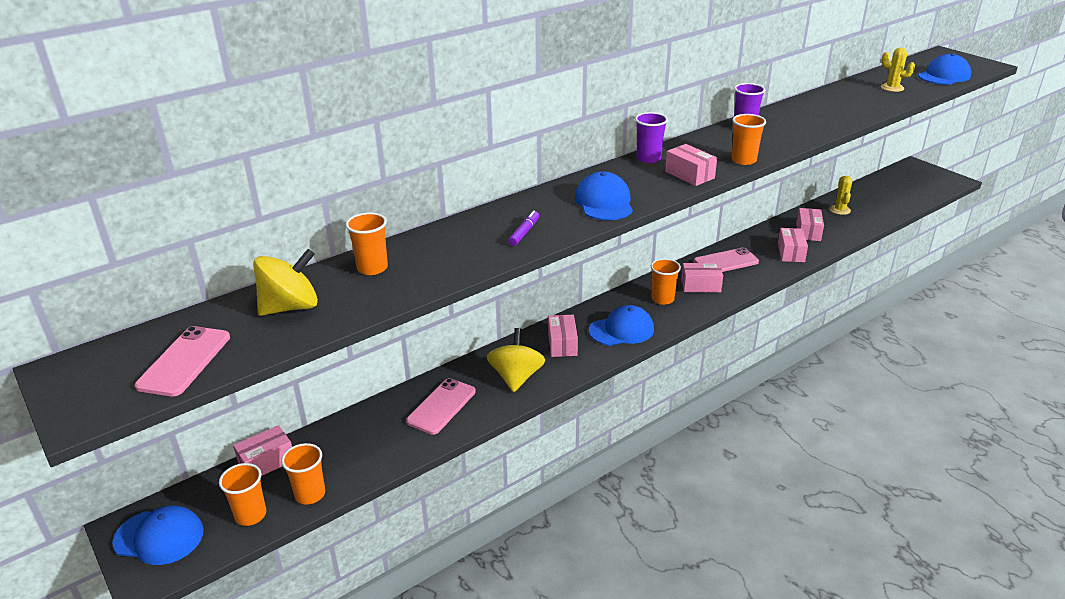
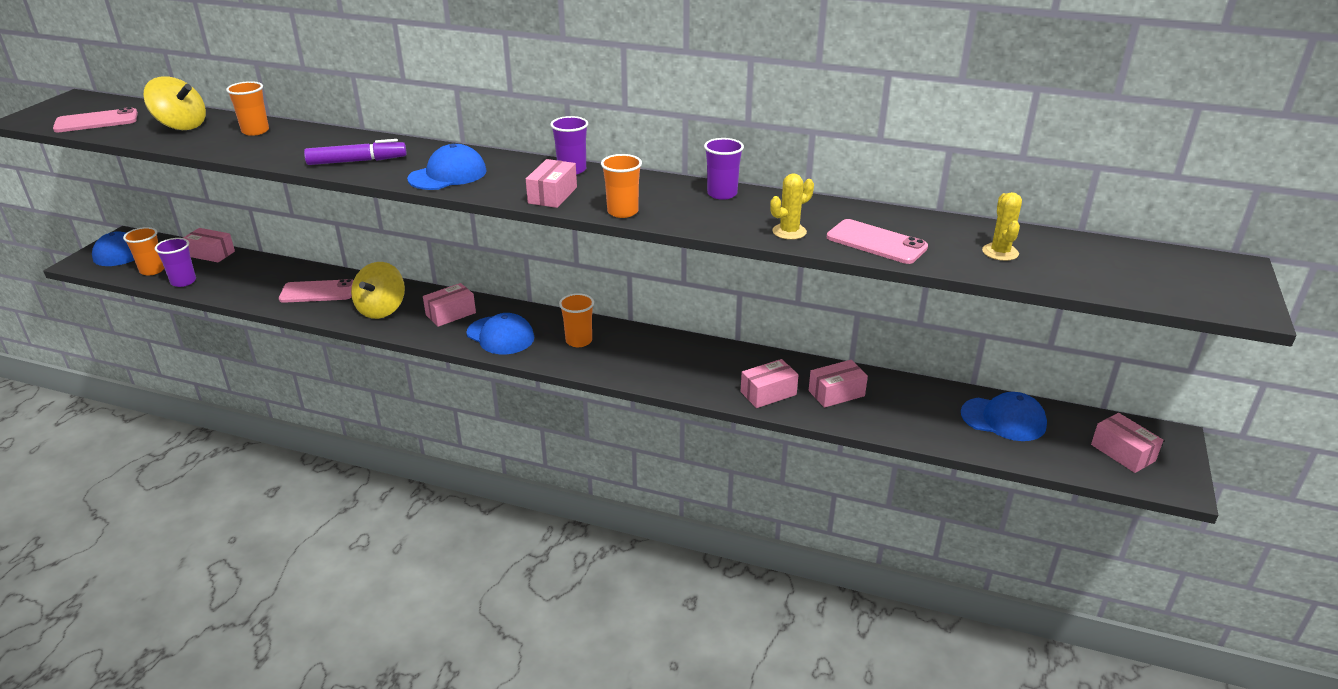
camera: 55 degrees right, 0 degrees up
(310, 494) = (183, 281): orange cup -> purple cup
(516, 377) = (381, 309): yellow spinning top -> yellow spinning top turned 135 degrees clockwise
(524, 233) = (357, 161): purple marker -> purple marker, size x1.66
(700, 285) = (628, 355): pink box -> pink box (1122, 453)
(726, 262) = (696, 356): pink phone -> pink phone (876, 242)
(840, 210) = (929, 403): yellow cactus -> yellow cactus (789, 232)
(944, 76) = (1122, 280): blue cap -> blue cap (1003, 419)

